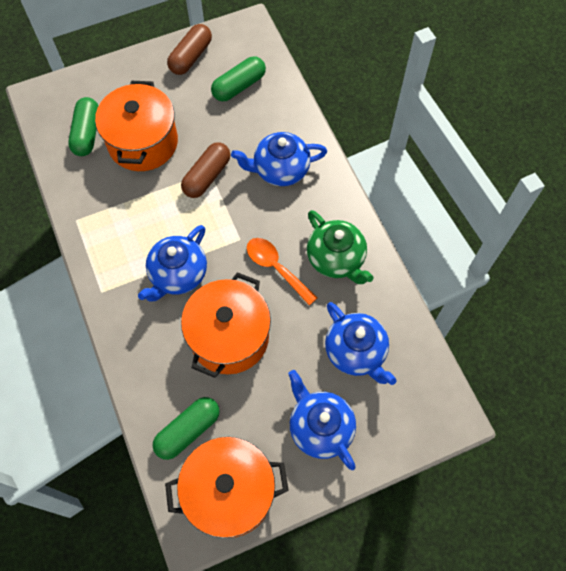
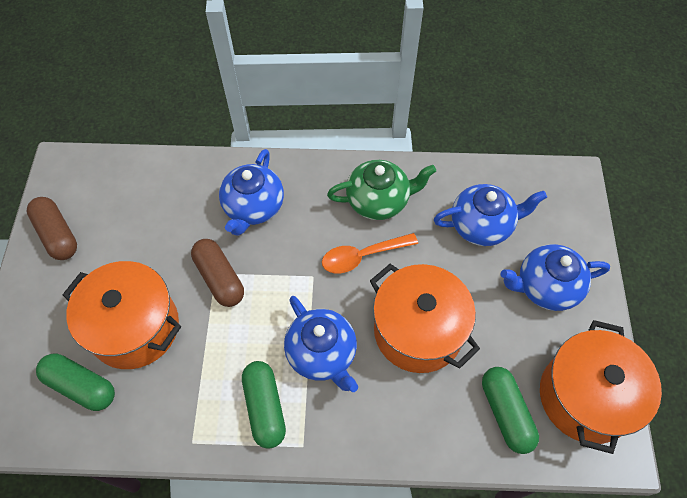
camera: 65 degrees left, 5 degrees down
(239, 86) = (128, 204): green capsule -> green capsule (264, 407)

